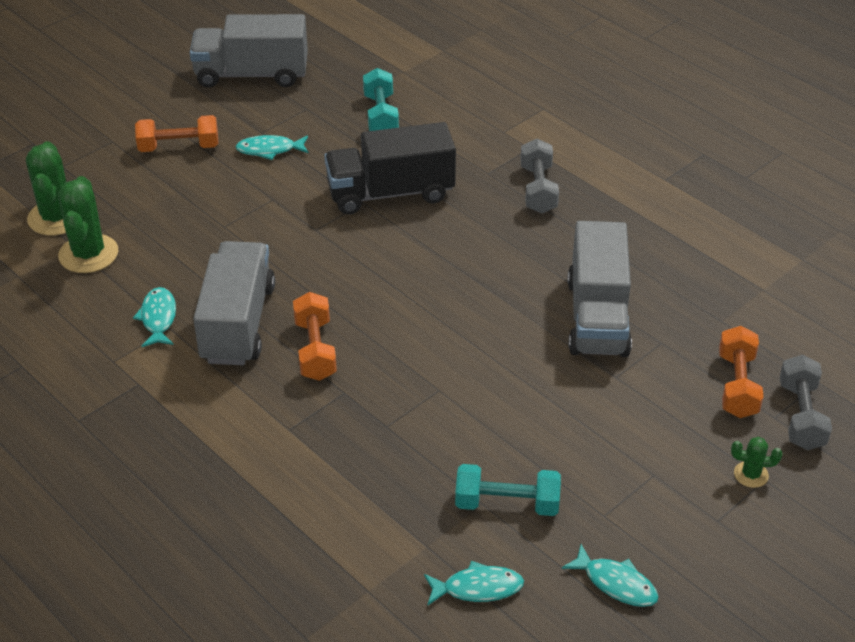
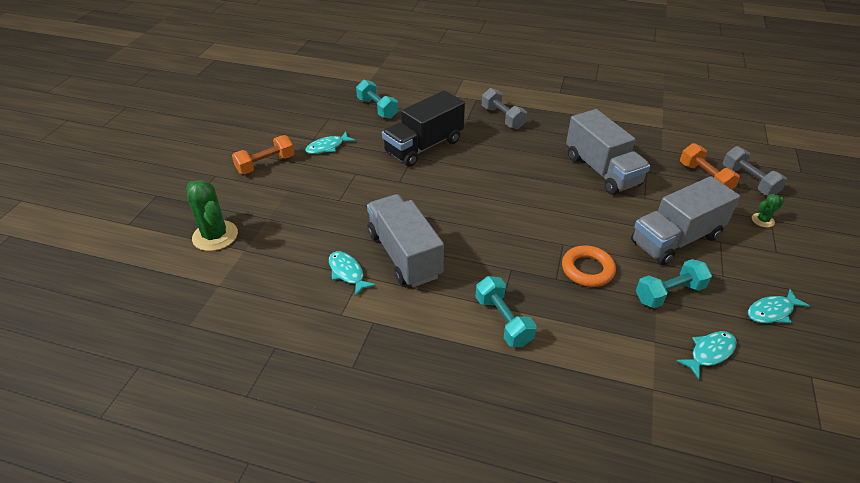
camera: 30 degrees left, 0 degrees up
(88, 254) = (260, 251): green cactus -> none
(252, 74) = (276, 110): grey truck -> grey truck (676, 239)
(276, 445) = (503, 321): none -> turquoise dumbbell
(315, 350) = (468, 251): orange dumbbell -> none
(436, 432) = (587, 269): none -> orange ring
(616, 583) = (772, 311): turquoise fish -> turquoise fish turned 150 degrees clockwise

